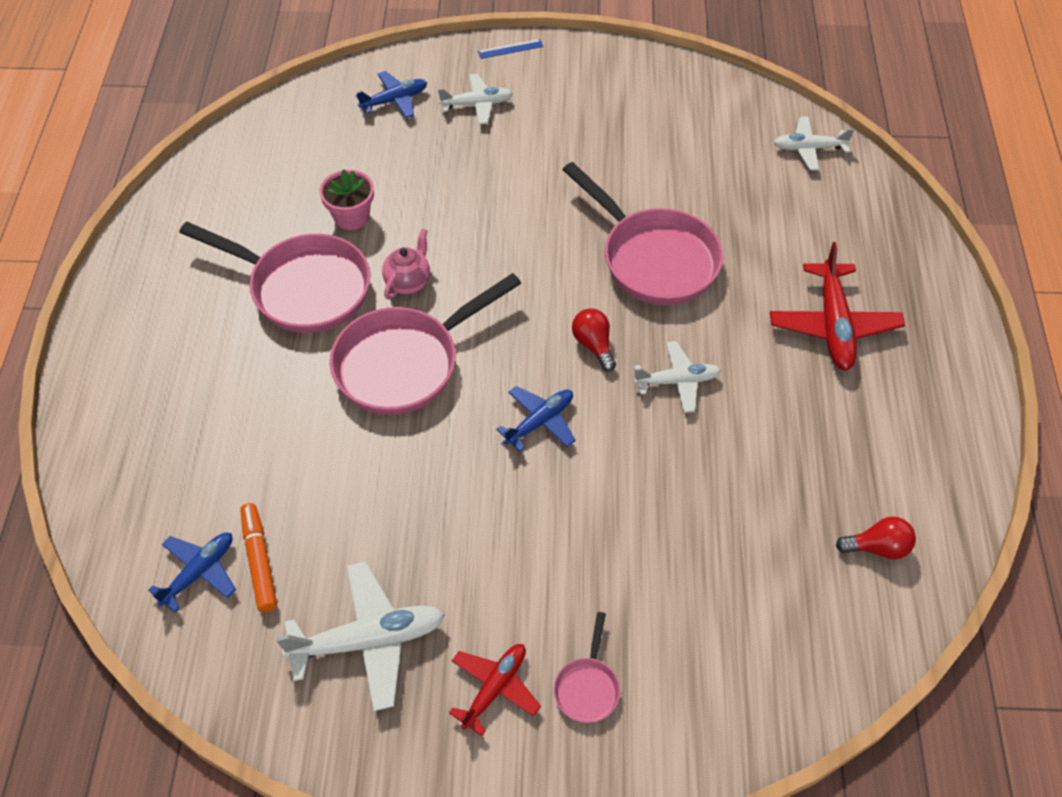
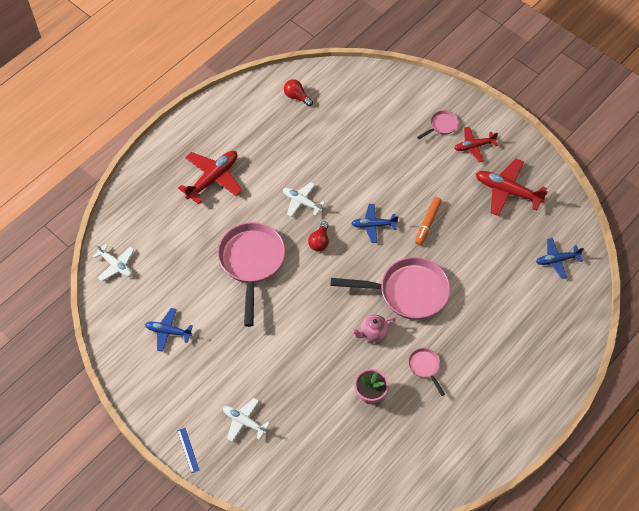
camera: 140 degrees left, 5 degrees up
(259, 561) = (529, 248): orange marker -> orange marker (427, 223)
(303, 288) = (425, 367): pink pan -> pink pan, size x0.45
(368, 640) = (507, 191): white plane -> red plane
(394, 100) = (285, 460): blue plane -> blue plane (168, 331)
(510, 49) = (188, 450): blue ruler -> blue ruler turned 45 degrees clockwise

